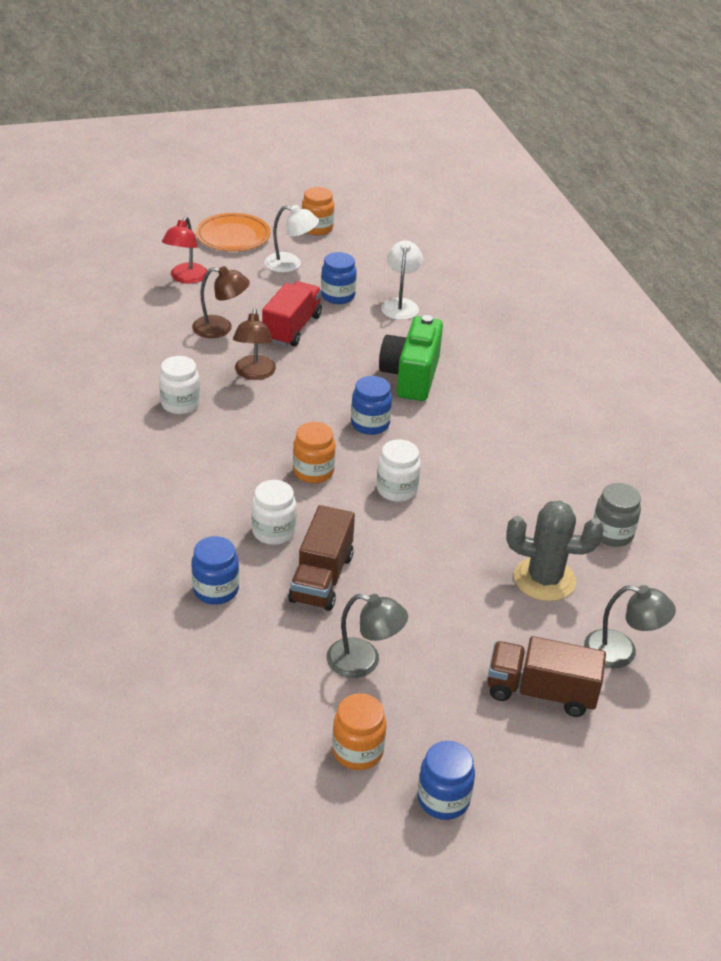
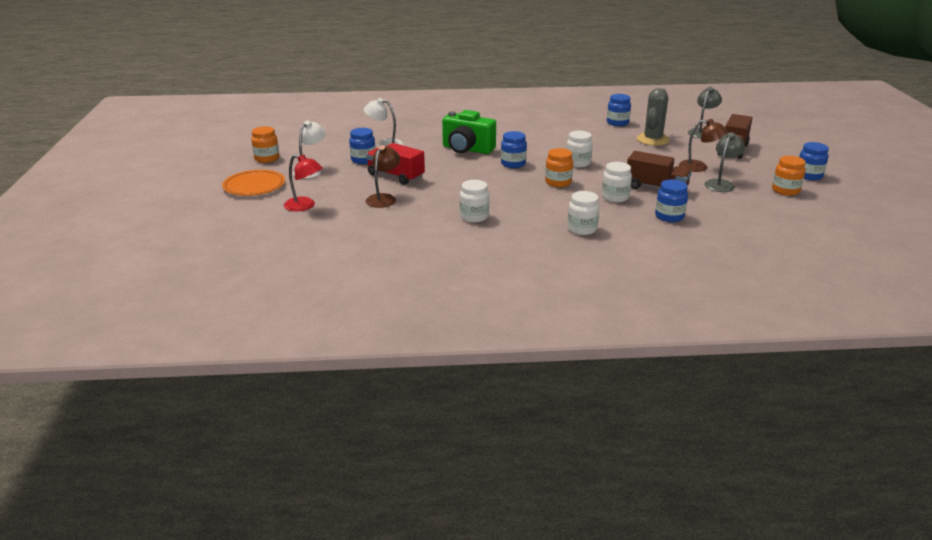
camera: 75 degrees left, 10 degrees down
(158, 500) = (582, 229): none -> white jar
(254, 373) = (446, 191): brown lamp -> brown lamp (699, 167)
(612, 534) = (617, 123): grey jar -> blue jar

